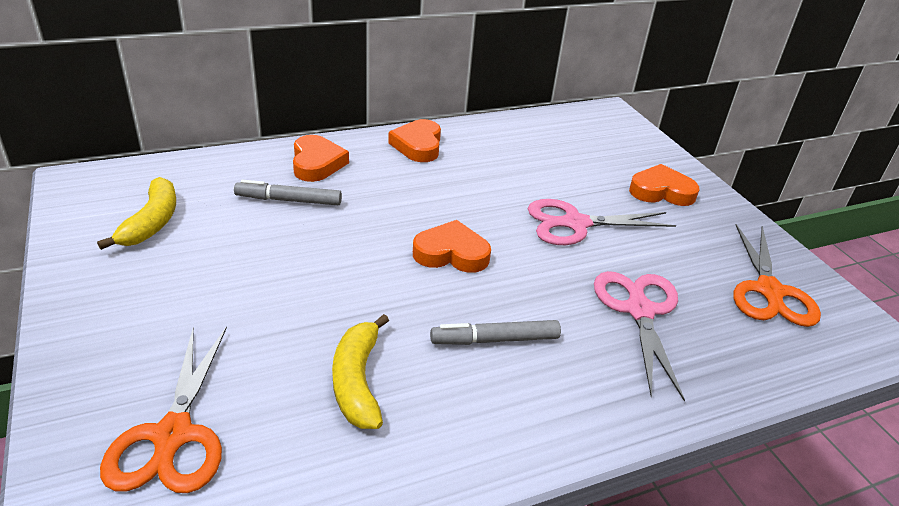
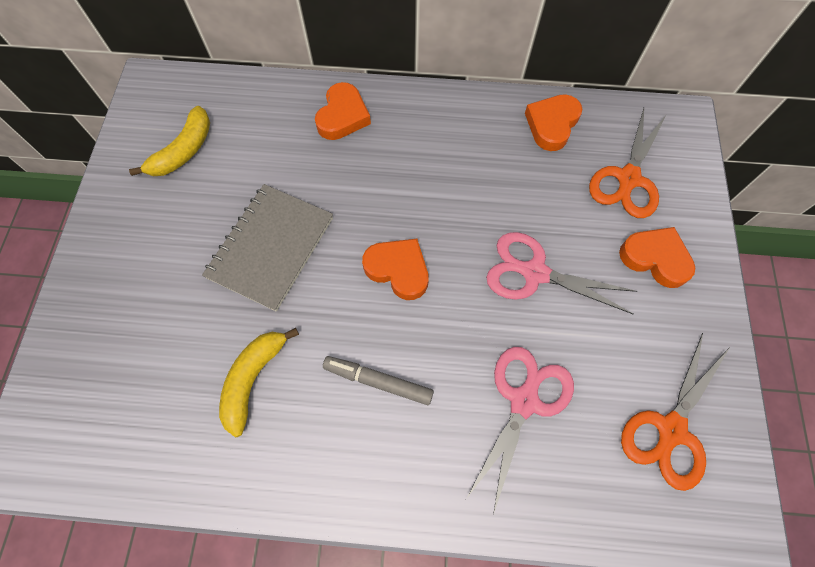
camera: 30 degrees right, 30 degrees up
(173, 435) = (114, 375): orange scissors -> orange scissors (628, 179)
(289, 200) = (297, 158): grey marker -> none
(305, 271) = (271, 247): none -> grey notebook
(418, 145) = (446, 117): orange heart -> orange heart (552, 124)

